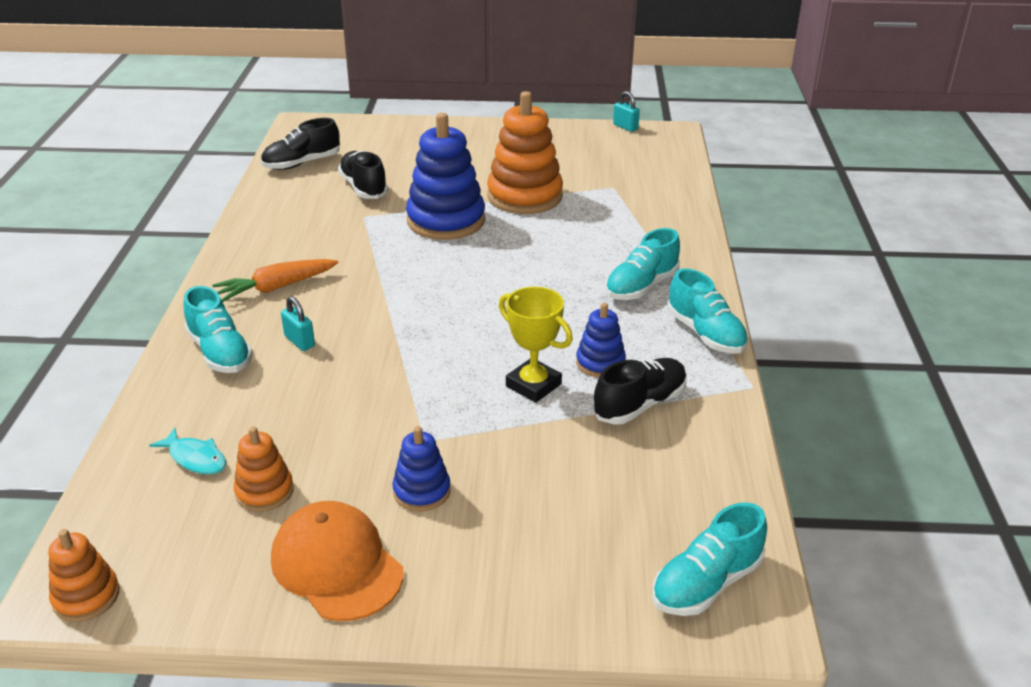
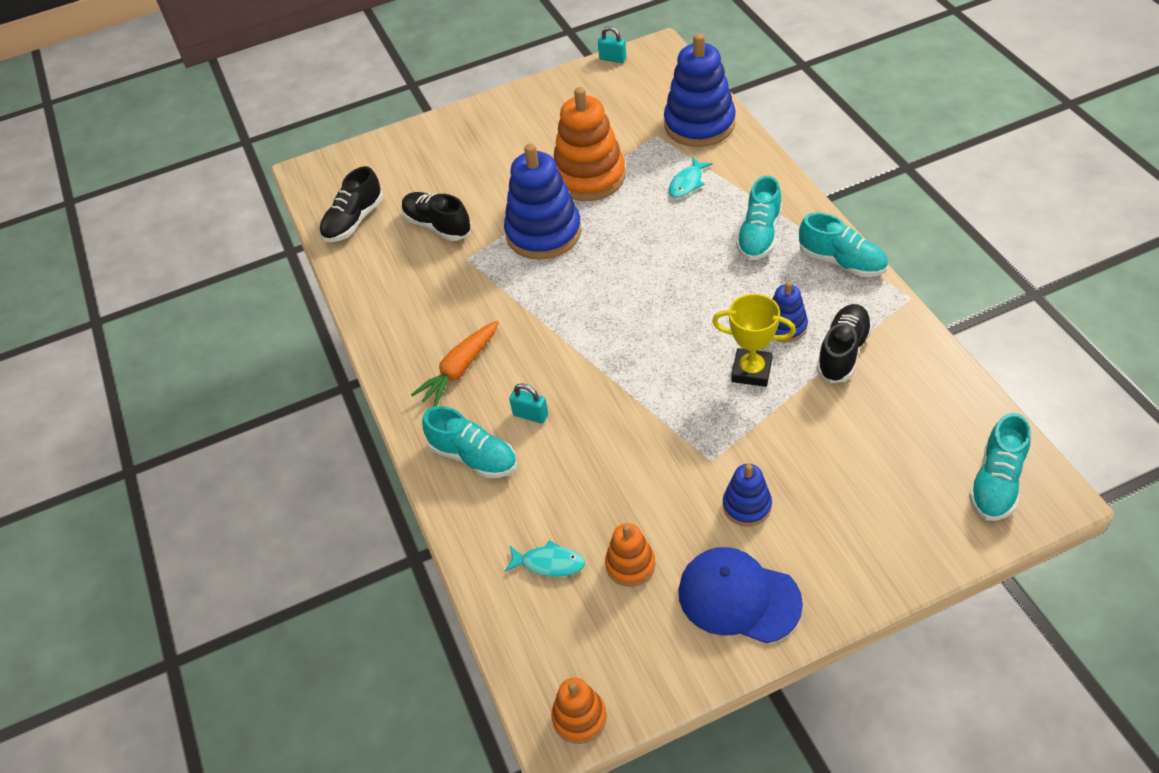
camera: 20 degrees left, 15 degrees up
(336, 565) = (738, 597): orange cap -> blue cap
(609, 228) = (687, 183): none -> turquoise fish
(661, 192) = (699, 124): none -> blue stacking toy

